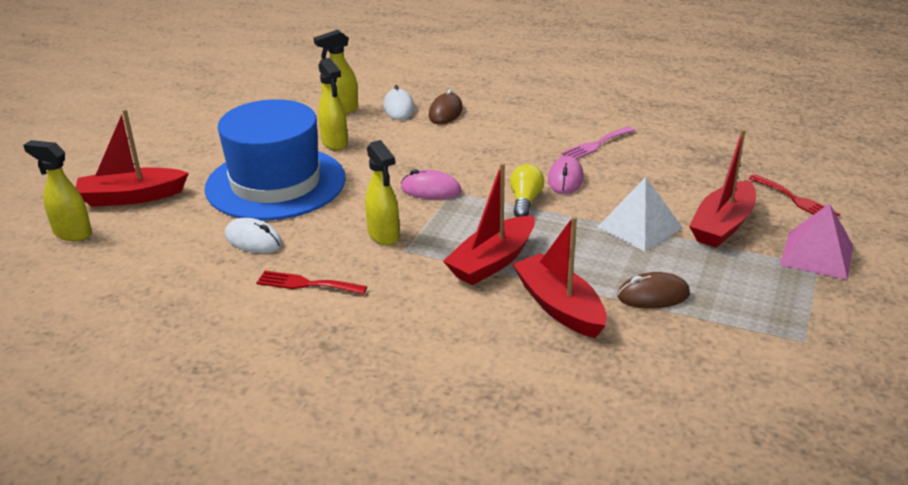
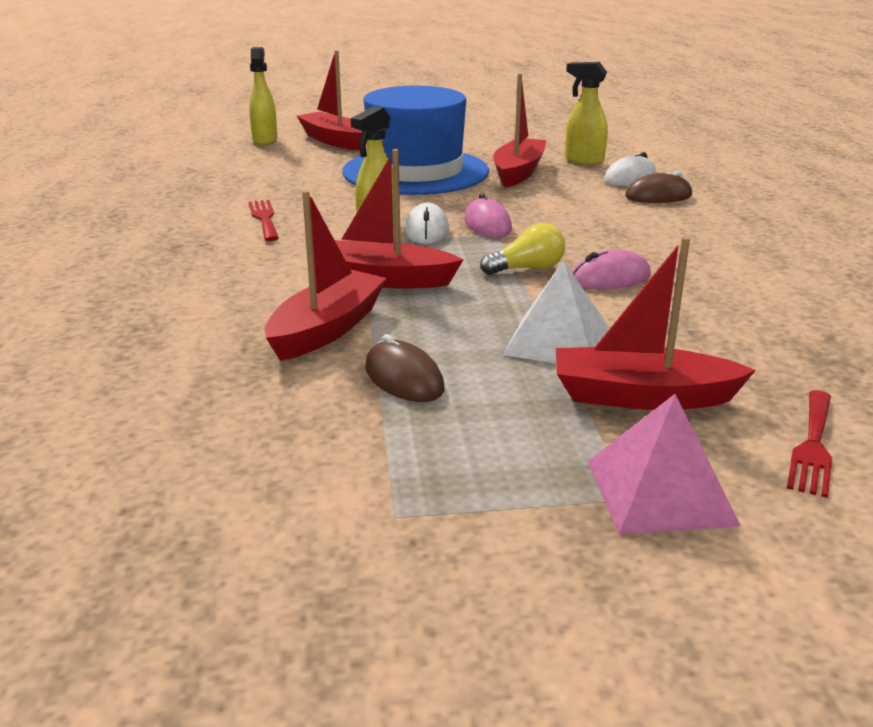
camera: 60 degrees right, 5 degrees down
(253, 240) = (314, 187): white mouse -> white mouse (427, 230)
(334, 143) = (518, 172): yellow spray bottle -> red boat
(596, 145) = (724, 278): pink fork -> none

